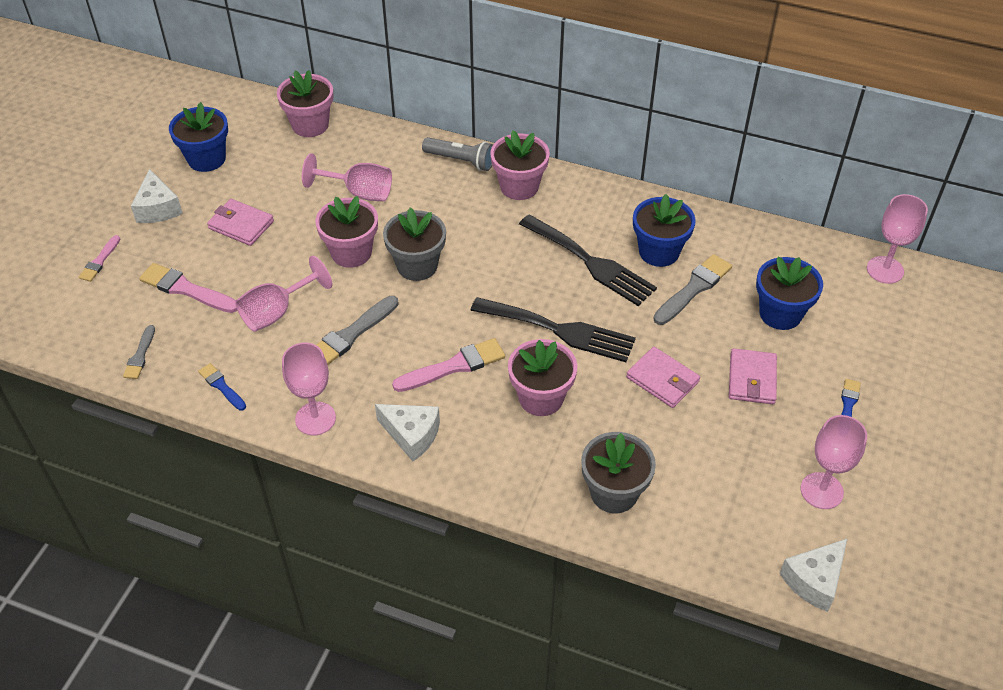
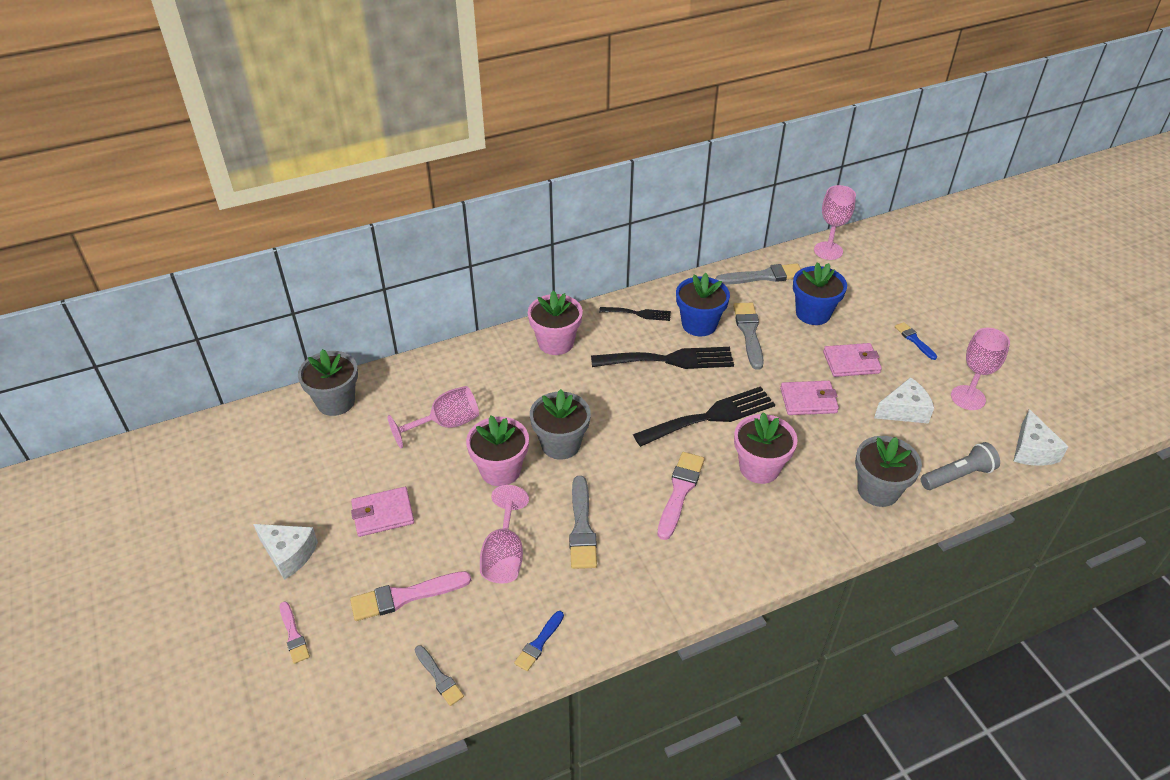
camera: 45 degrees left, 5 degrees down
(206, 159) = (279, 486): blue flower pot -> none
(221, 386) = (539, 643): blue brush -> blue brush turned 60 degrees counterclockwise
(310, 125) = (335, 402): pink flower pot -> grey flower pot
(315, 418) = (640, 605): pink goblet -> none
(412, 435) = (718, 559): white cheese -> white cheese (904, 410)
(461, 161) = (491, 352): grey flashlight -> grey flashlight (958, 476)
(619, 208) = (638, 314): none -> black fork
(752, 379) = (851, 362): pink wallet -> pink wallet turned 60 degrees counterclockwise
(781, 250) = (763, 276): none -> grey brush

